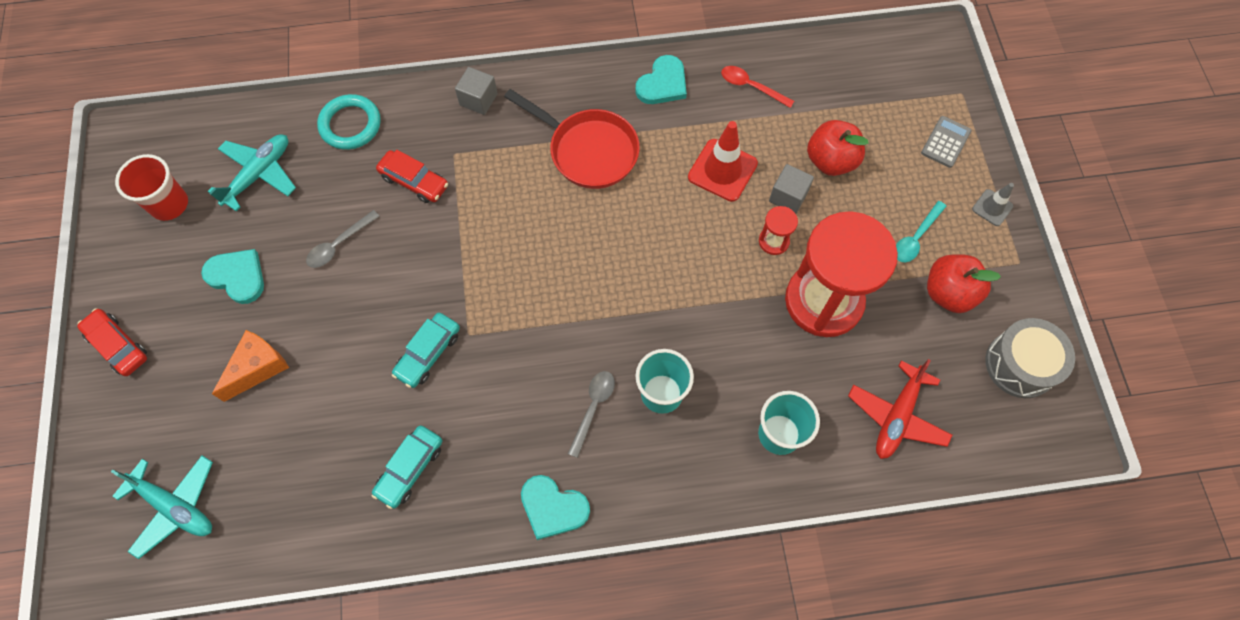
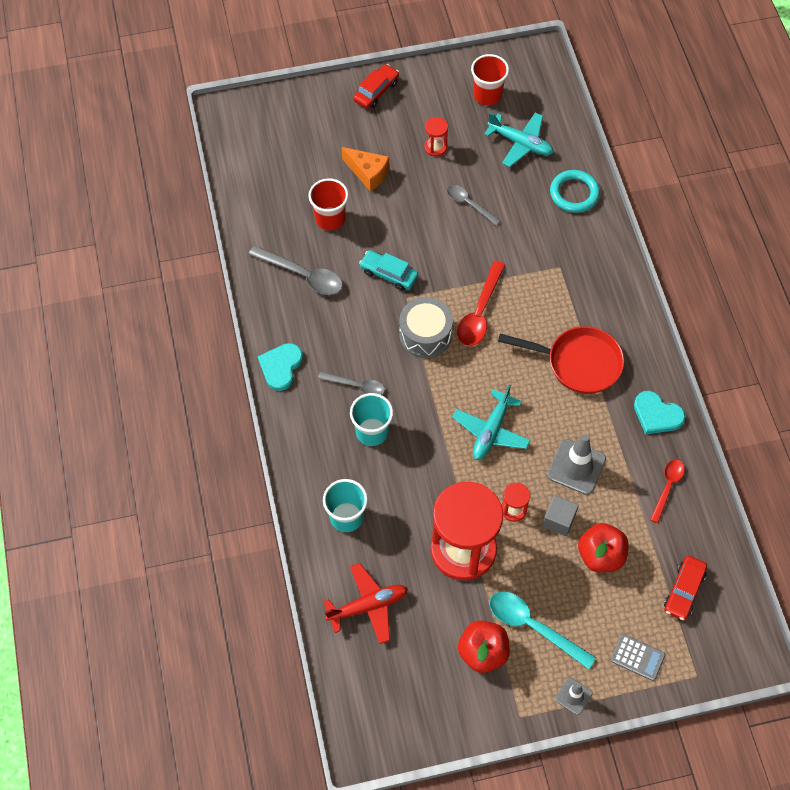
camera: 85 degrees right, 5 degrees down
(175, 506) = (269, 147): turquoise plane -> turquoise plane (491, 431)
(237, 276) = (435, 147): turquoise heart -> red hourglass
(323, 425) = (330, 219): none -> red cup
(410, 469) = (303, 275): turquoise car -> grey spoon
(414, 181) = (530, 244): red car -> red car (684, 591)
(478, 99) = (614, 277): grey cube -> none
(504, 249) = (479, 312): none -> red spoon
(588, 151) = (578, 363): red pan -> red pan turned 105 degrees counterclockwise
(722, 170) = (576, 467): red traffic cone -> grey traffic cone
(897, 416) = (368, 606): red plane -> red plane turned 135 degrees clockwise
(915, 238) = (533, 626): turquoise spoon -> turquoise spoon, size x1.58
(1020, 364) = (422, 709): grey drum -> grey drum (425, 335)

